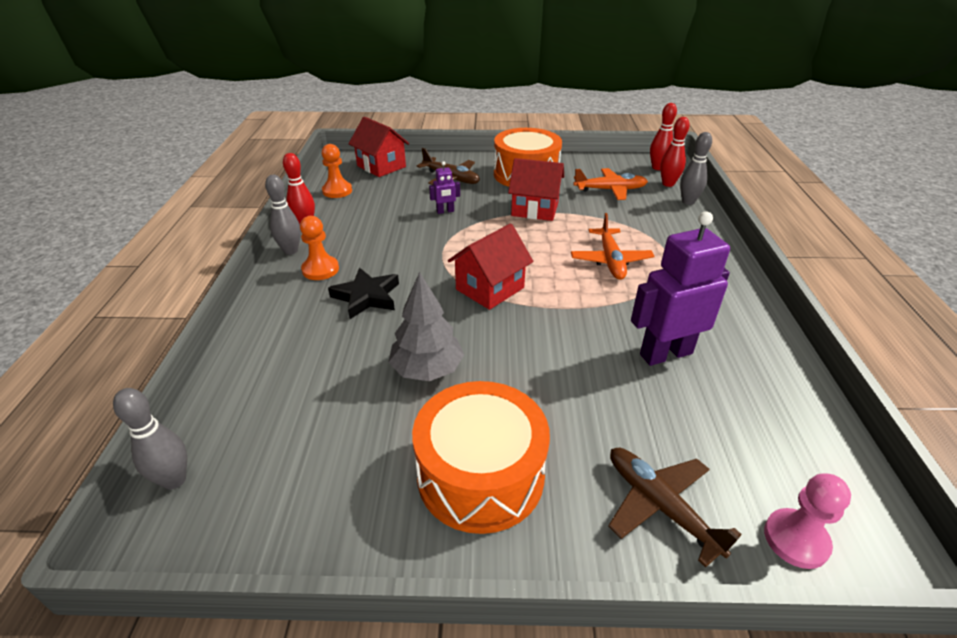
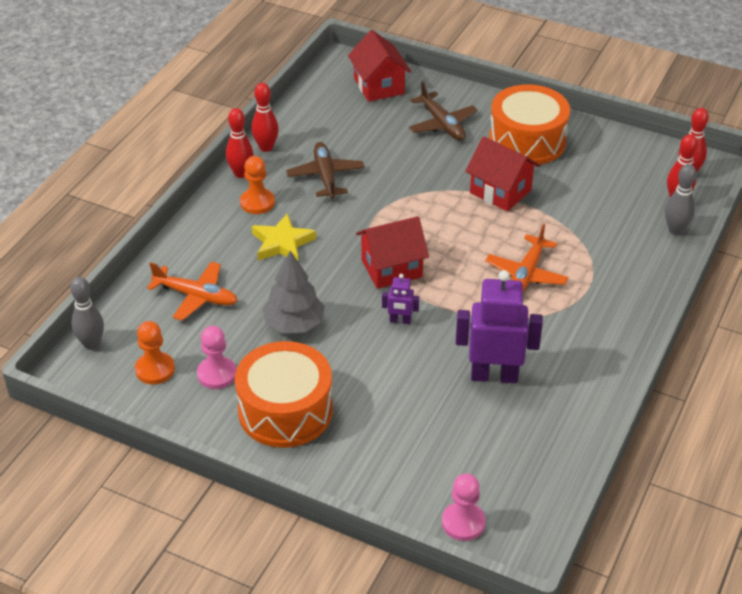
camera: 25 degrees right, 5 degrees up
(291, 250) = (241, 173): grey bowling pin -> red bowling pin
(337, 191) = (316, 110): orange pawn -> orange pawn (155, 369)
(367, 296) = (282, 243): black star -> yellow star
(367, 459) = (217, 374): none -> pink pawn
(445, 211) = (407, 168): purple robot -> purple robot (400, 321)
(610, 190) = (602, 189): orange plane -> orange plane (195, 296)
(660, 506) = (391, 472): brown plane -> brown plane (325, 176)

